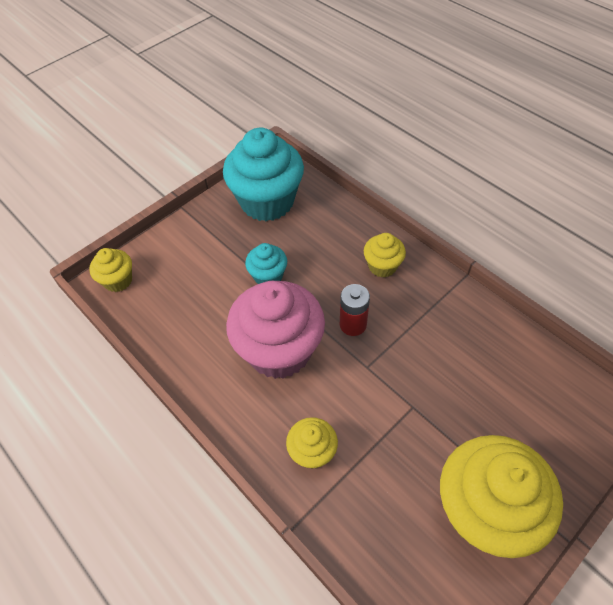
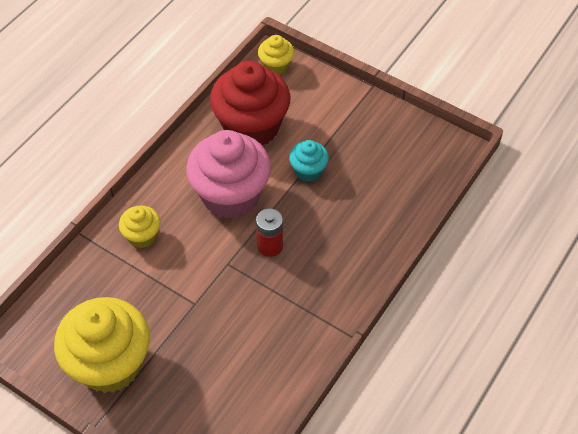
camera: 75 degrees right, 0 degrees up
(193, 317) = (251, 127): none -> red cupcake
(267, 202) = (400, 150): turquoise cupcake -> none
(382, 266) = (345, 261): yellow cupcake -> none

